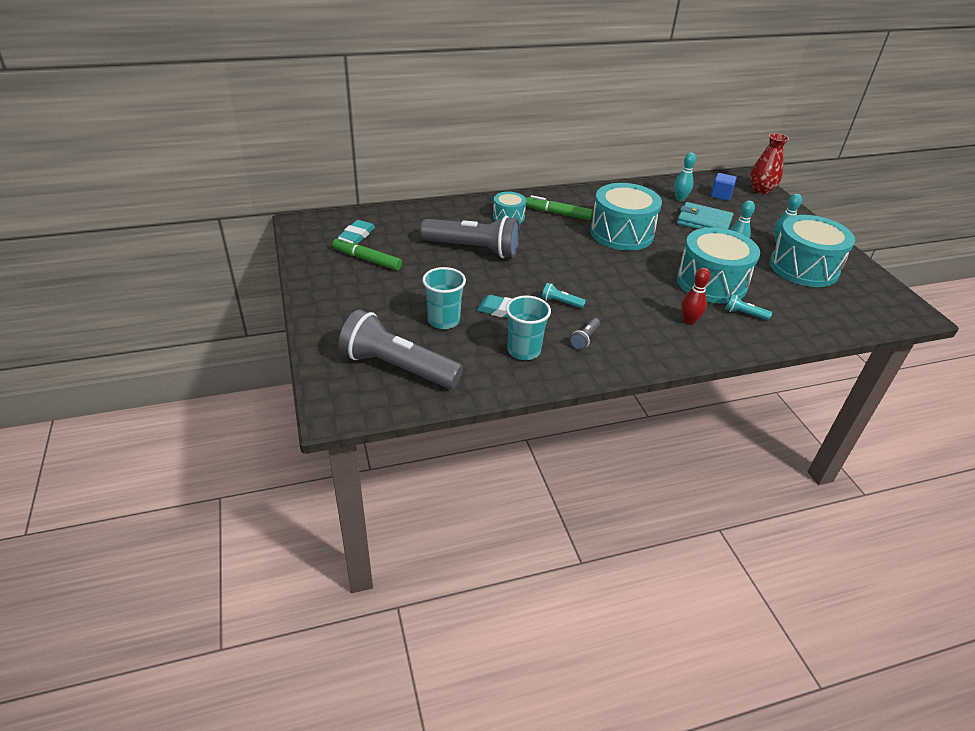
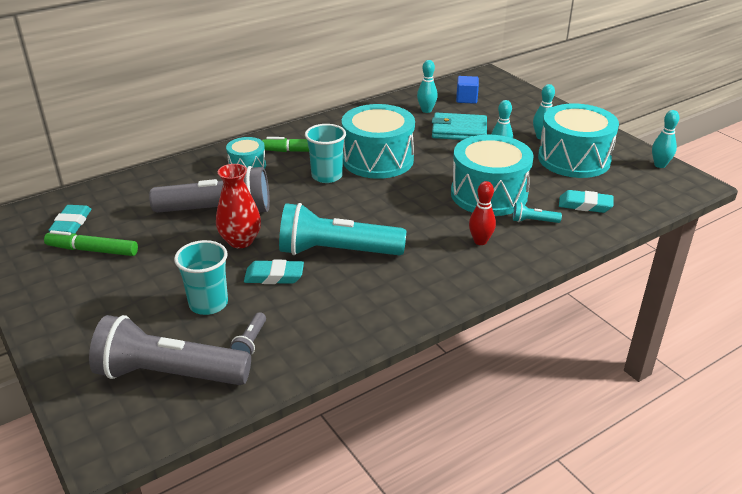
camera: 15 degrees left, 5 degrees down
(524, 351) = (313, 317): turquoise cup -> turquoise cup (327, 176)
(561, 302) = (337, 252): turquoise flashlight -> turquoise flashlight, size x2.48
(585, 339) = (377, 287): grey flashlight -> grey flashlight (250, 342)
(761, 190) = (504, 86): red vase -> red vase (240, 241)
(798, 310) = (585, 205): none -> turquoise eraser
(887, 289) = (660, 165): none -> turquoise bowling pin

